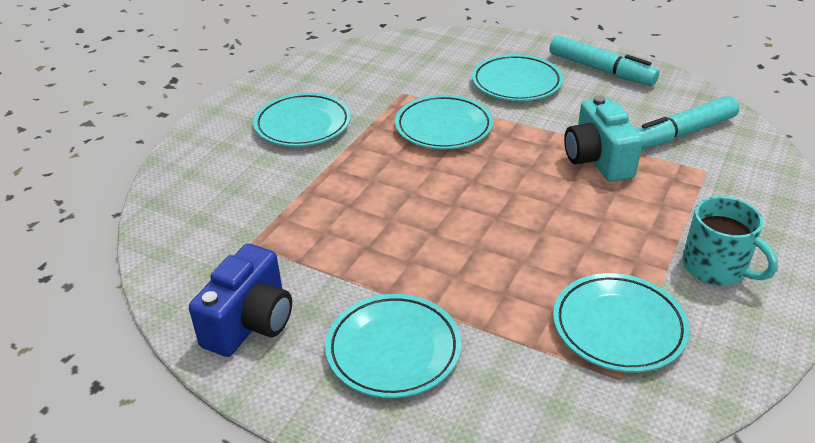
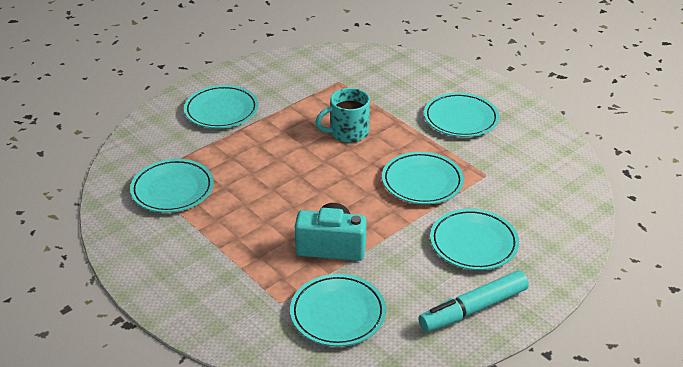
camera: 110 degrees right, 0 degrees up
(250, 323) = (274, 73): blue camera -> none
(682, 133) = (338, 314): turquoise marker -> turquoise plate
(716, 268) = (182, 252): turquoise mug -> turquoise mug (347, 132)

